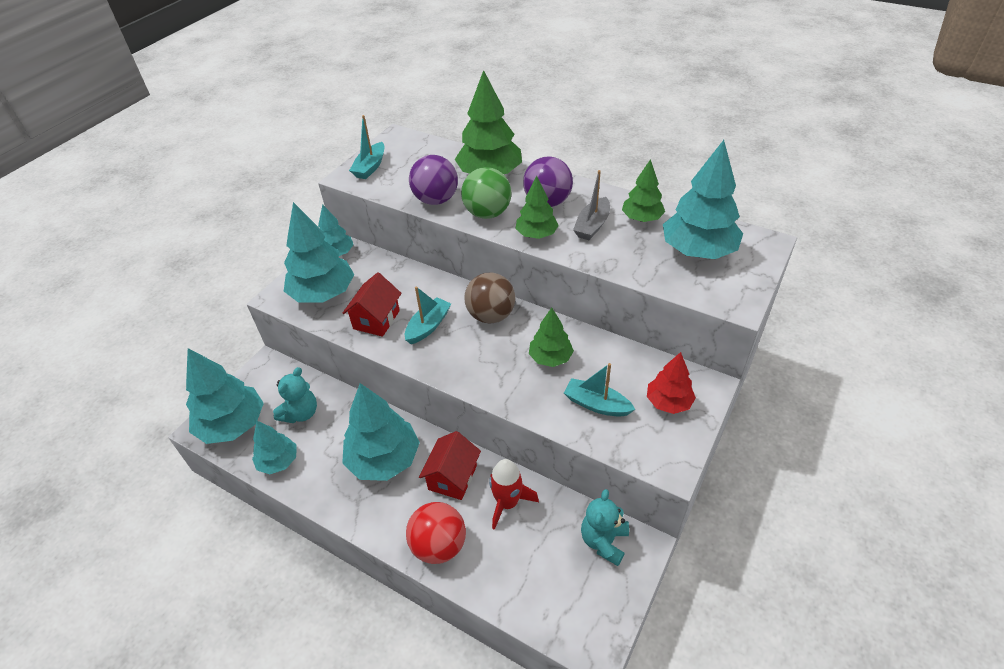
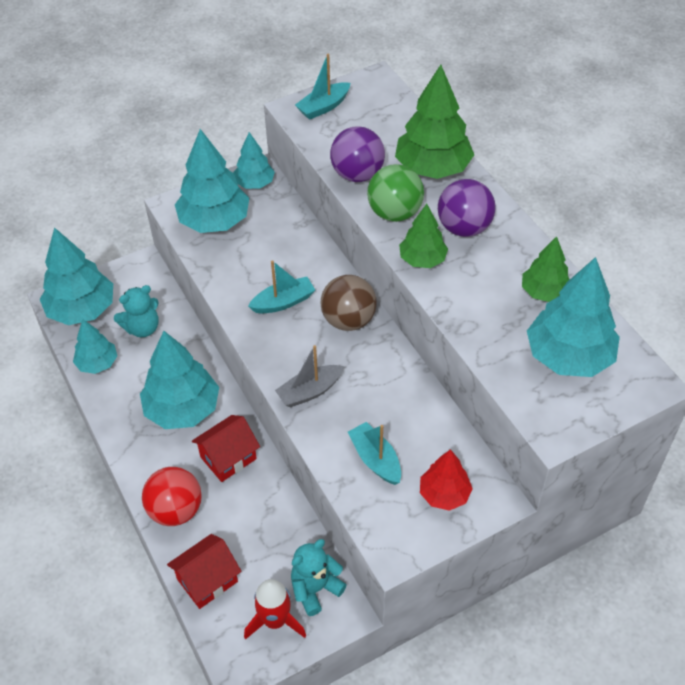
camera: 30 degrees right, 5 degrees up
(376, 319) = (242, 272): red house -> red house (207, 580)
(507, 503) = (258, 507): red rocket -> red rocket (275, 620)
(550, 358) = (370, 392): green tree -> none
(592, 225) = (486, 276): grey boat -> grey boat (309, 391)

